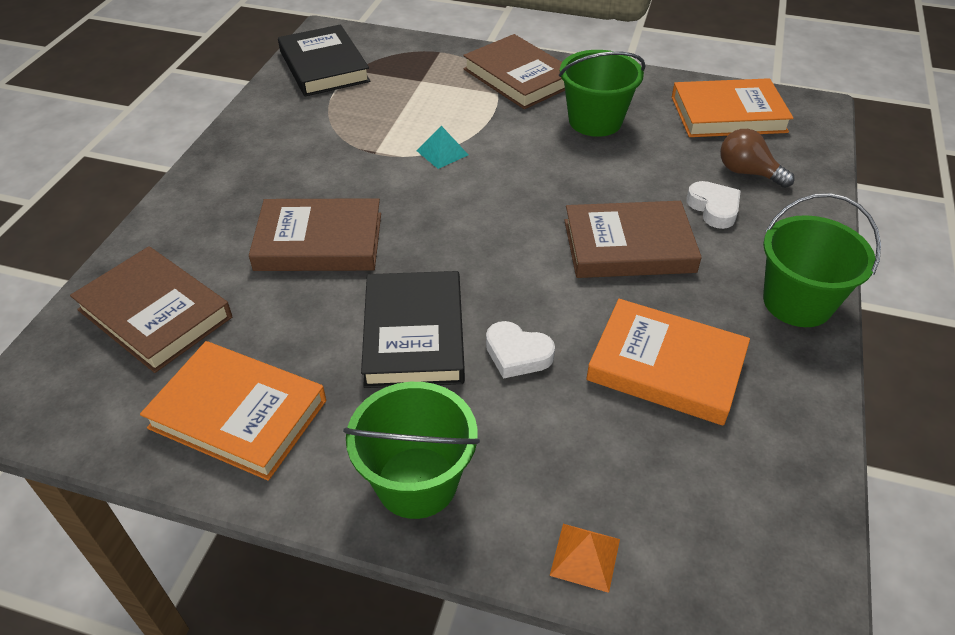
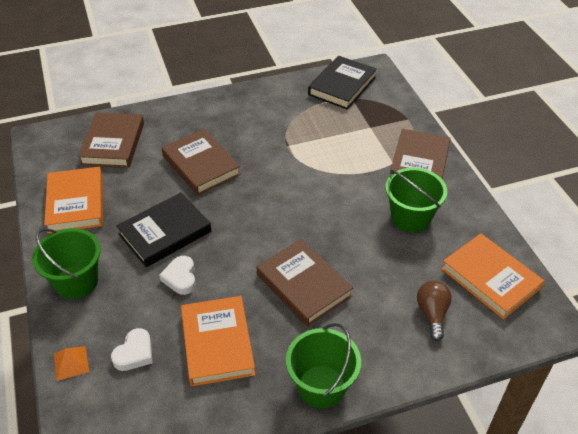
camera: 55 degrees right, 0 degrees up
(442, 152) = (312, 170): turquoise pyramid -> none
(714, 208) = (377, 311): white heart -> white heart (134, 353)

